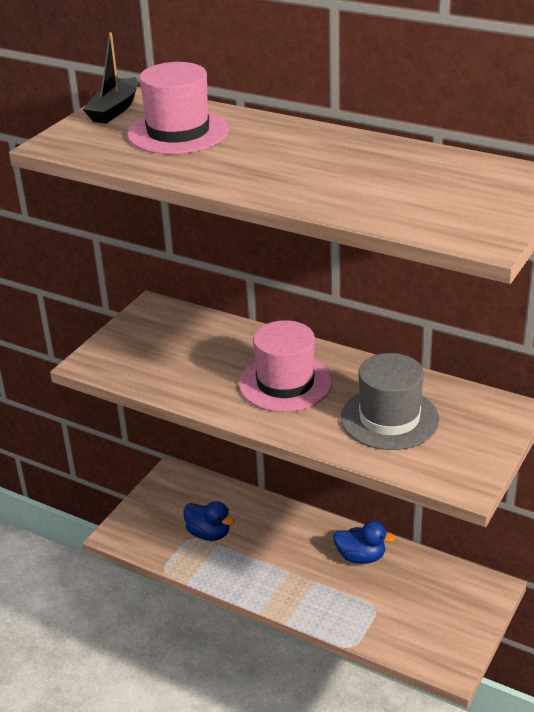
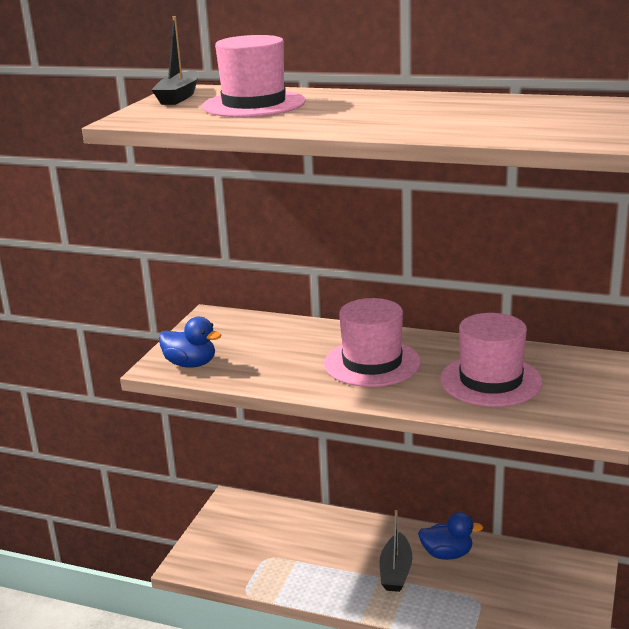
camera: 10 degrees left, 10 degrees down
(209, 533) = (284, 552): blue duck -> blue duck (190, 364)
(307, 568) = (396, 571): none -> black boat
(389, 418) = (490, 381): grey hat -> pink hat

